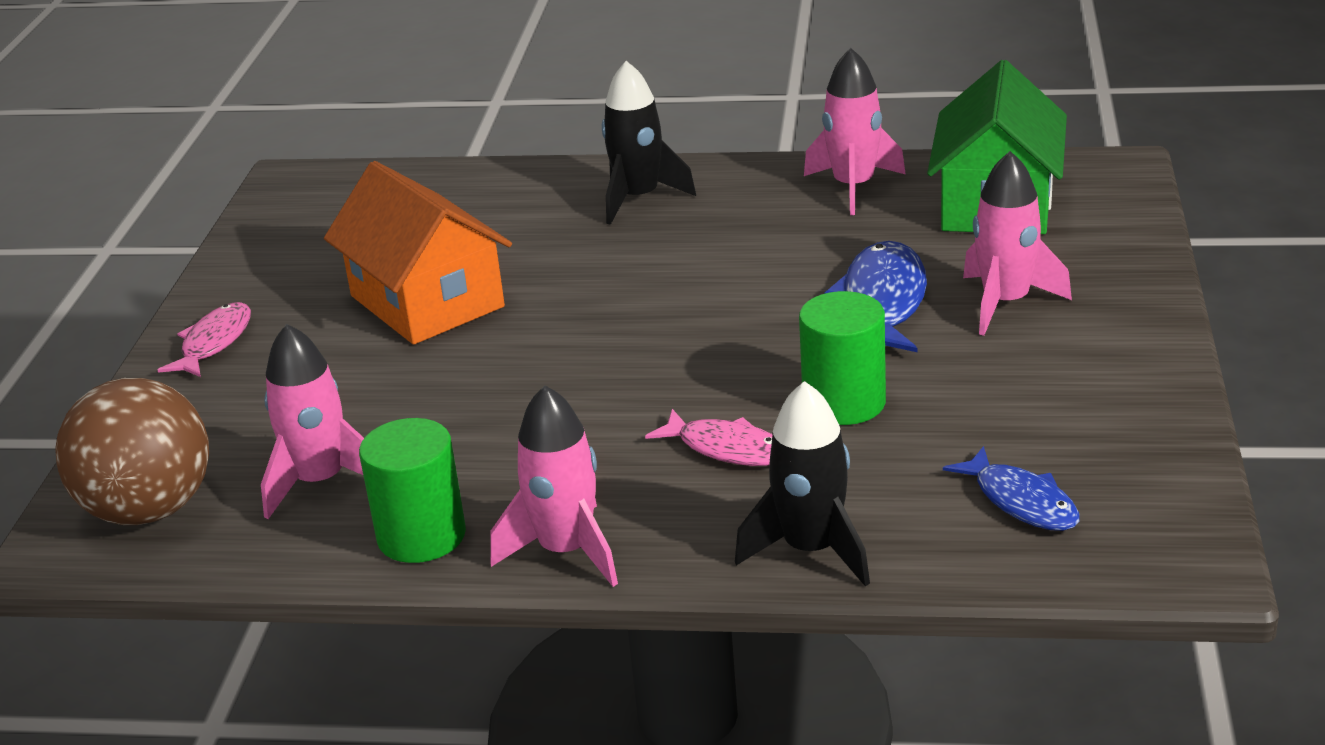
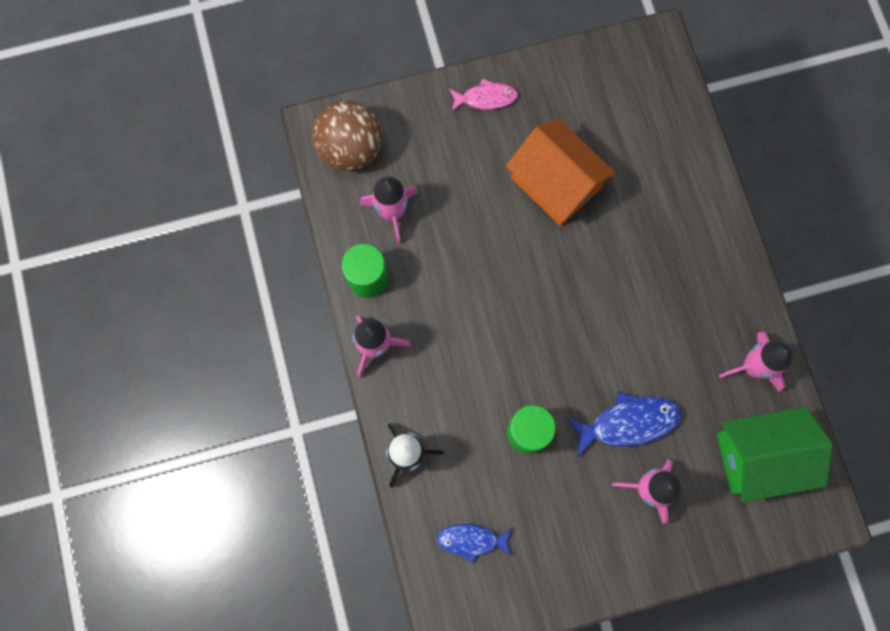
camera: 65 degrees right, 45 degrees up
(426, 301) = (555, 183): orange house -> orange house turned 75 degrees counterclockwise
(638, 198) = (699, 247): black rocket -> none
(726, 448) = (472, 388): pink fish -> none
(1021, 501) = (471, 540): blue fish -> blue fish turned 60 degrees clockwise

